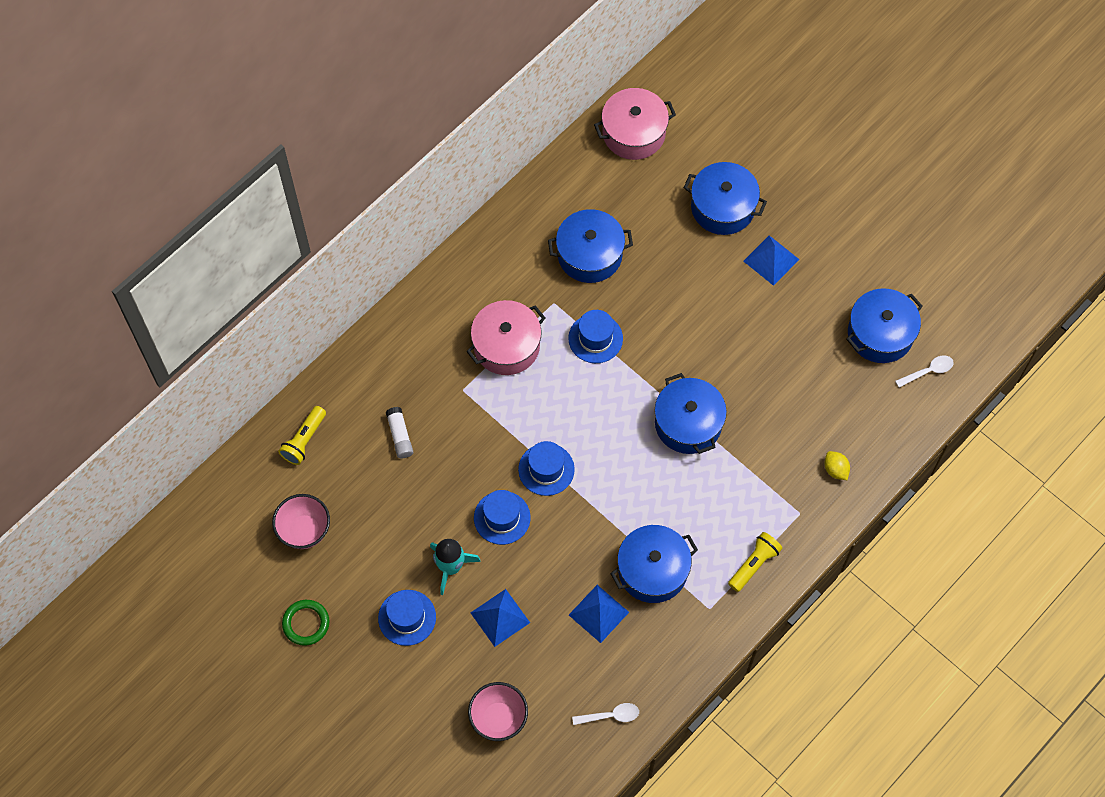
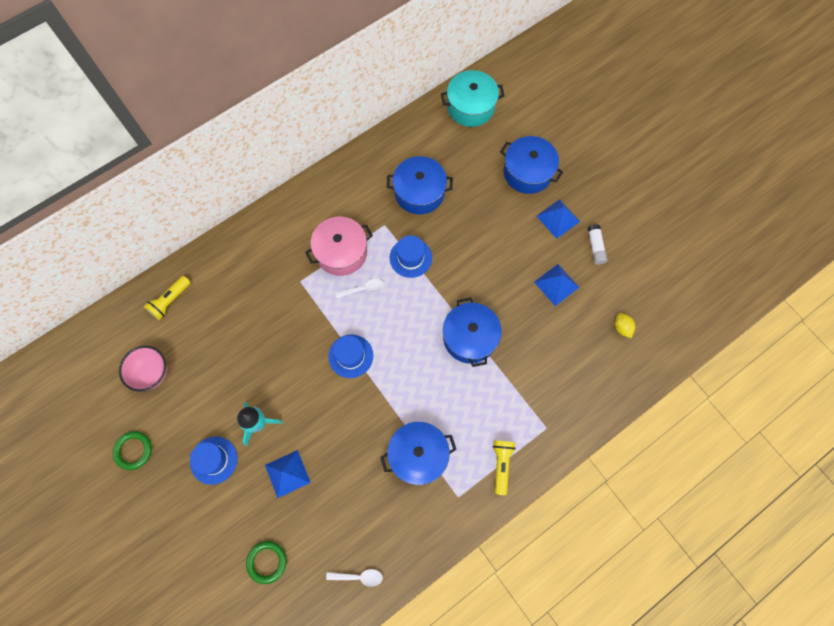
camera: 10 degrees right, 5 degrees up
(400, 436) = (244, 309): white glue stick -> white glue stick (595, 247)
(498, 718) = (267, 562): pink bowl -> green ring
(502, 517) = (307, 390): blue hat -> none
(599, 613) = (367, 484): blue pyramid -> blue pyramid (556, 284)
(633, 133) = (470, 107): pink pot -> turquoise pot
(754, 564) = (501, 465): yellow flashlight -> yellow flashlight turned 45 degrees counterclockwise
(835, 470) = (581, 396): yellow lemon -> yellow lemon (622, 328)
(880, 334) = (634, 290): blue pot -> none
(928, 371) = (668, 327): white spoon -> white spoon (363, 289)

